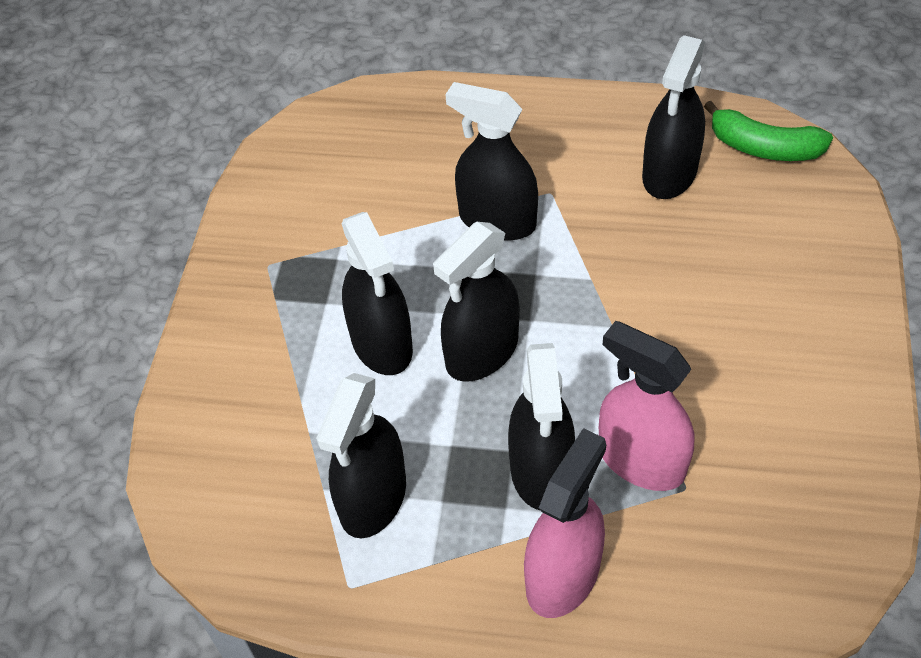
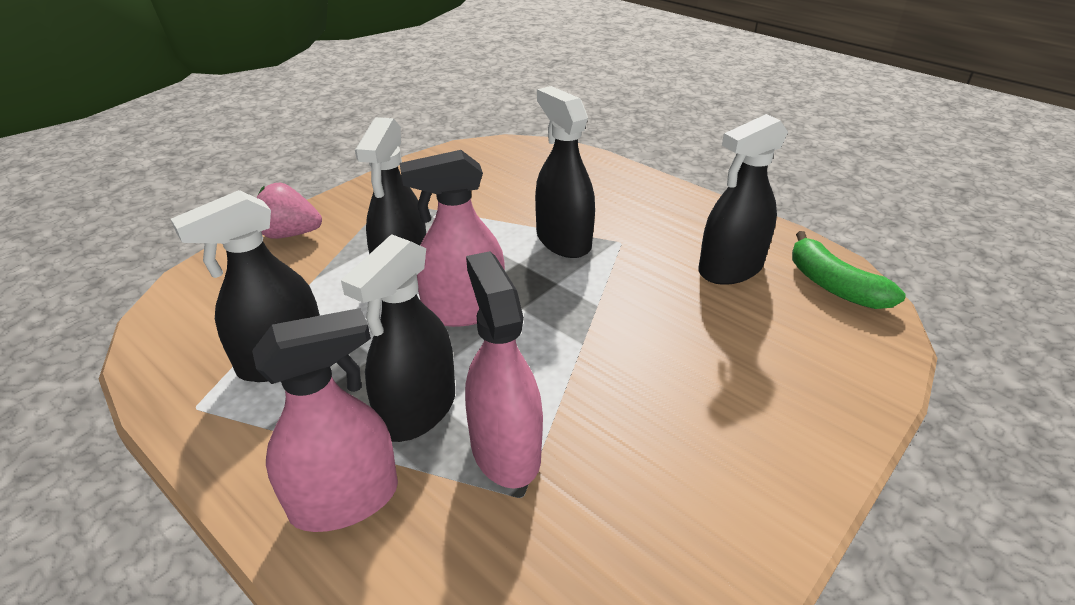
camera: 30 degrees right, 15 degrees down
(211, 364) = (290, 234): none -> pink strawberry
(482, 352) = (464, 310): black spray bottle -> pink spray bottle

